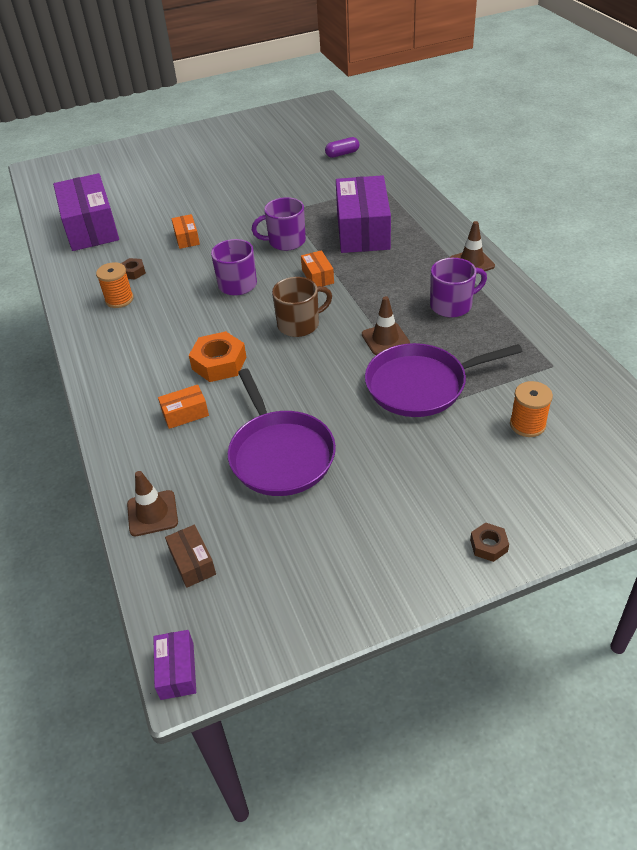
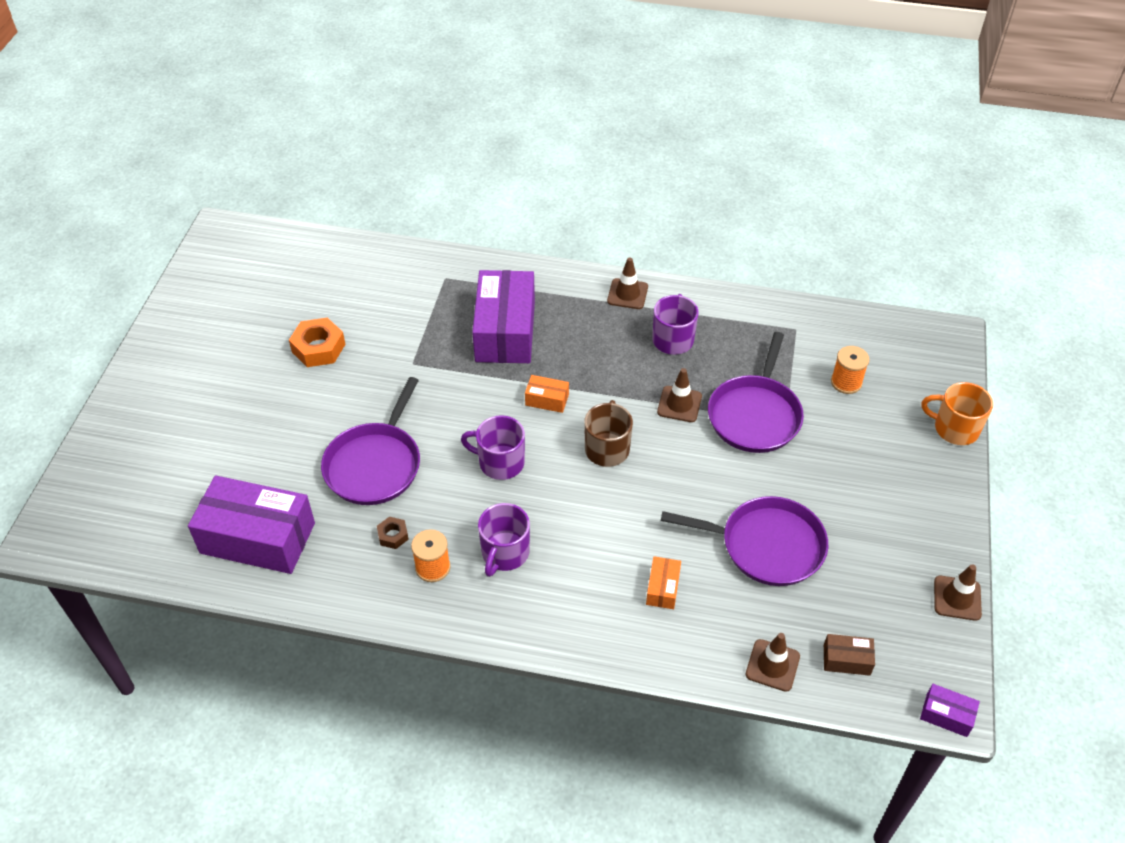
camera: 60 degrees left, 5 degrees up
(187, 238) = (375, 464): orange box -> purple pan
(219, 363) = (612, 532): orange nut -> orange nut (318, 348)
(285, 241) = (465, 393): purple mug -> purple mug (504, 553)
(332, 621) = (957, 598): none -> brown traffic cone
(342, 154) = (351, 272): purple capsule -> none
(363, 230) = (505, 331): purple box -> purple box turned 60 degrees clockwise
(488, 545) = (944, 474): brown nut -> none
(560, 529) = (954, 428): none -> orange mug

